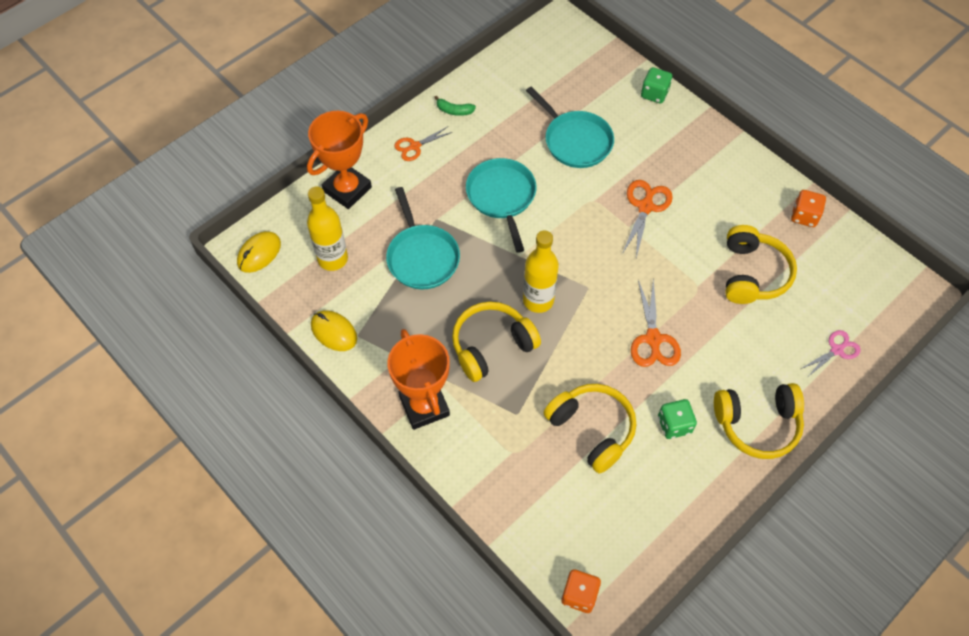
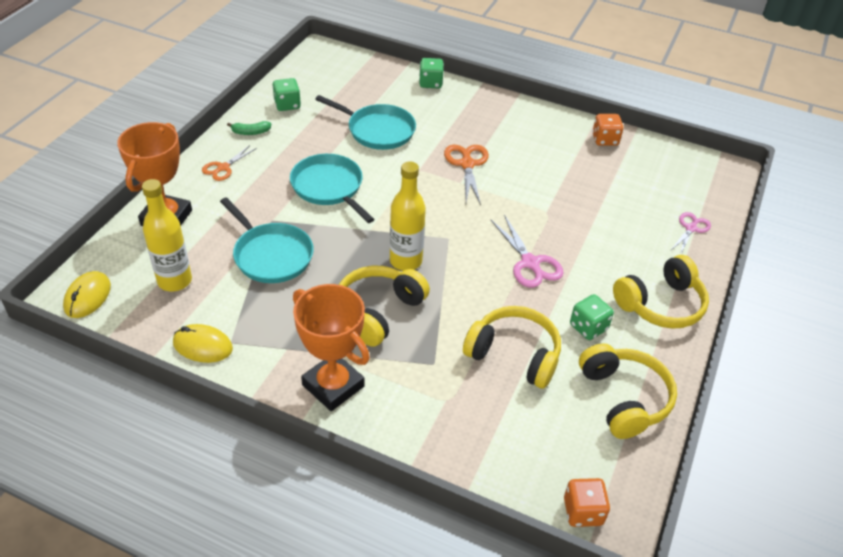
camera: 25 degrees left, 15 degrees down
(501, 85) = (287, 105): none -> green dice
(653, 339) = (530, 263): orange scissors -> pink scissors
(752, 274) = (588, 191): yellow headphones -> yellow headphones (624, 398)

